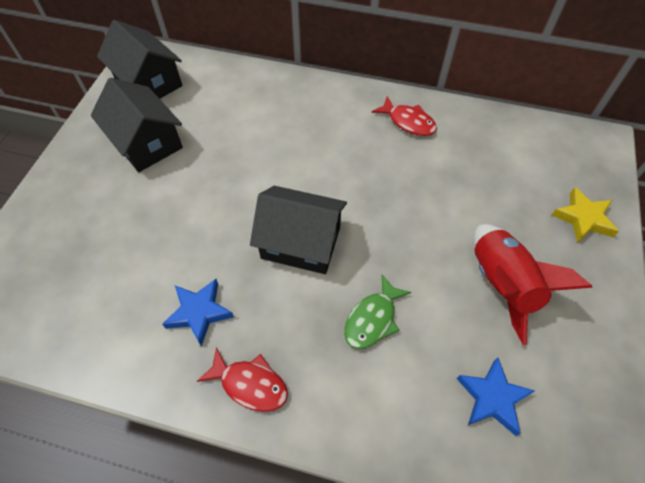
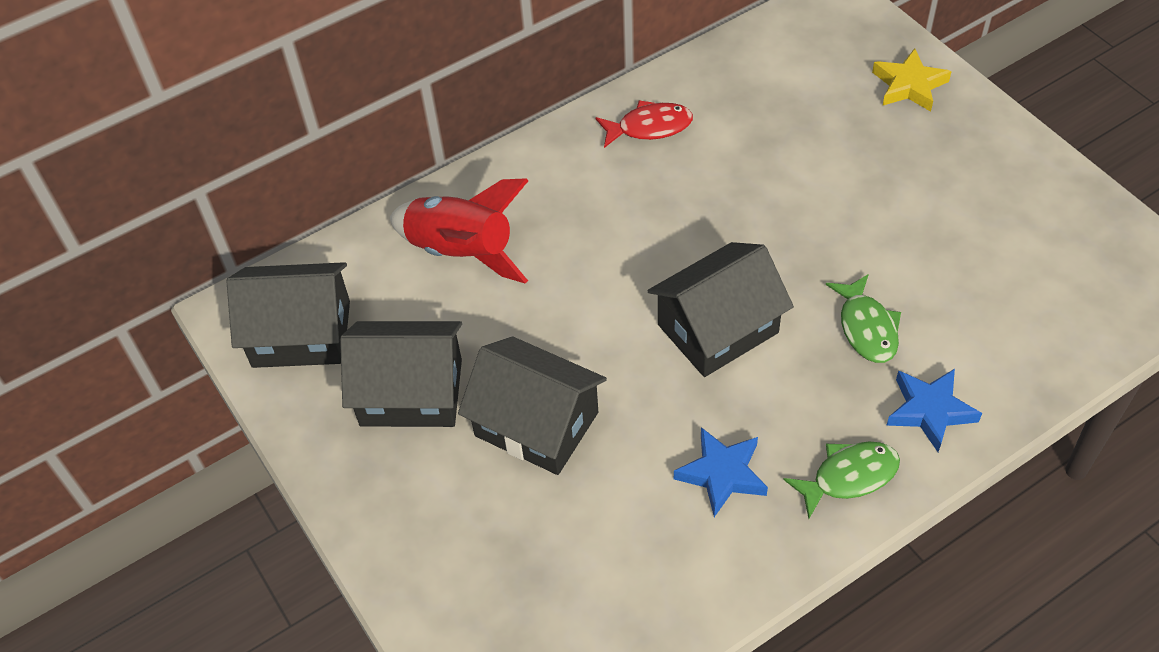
camera: 45 degrees left, 5 degrees down
(166, 204) = (536, 424): none -> black house
(250, 384) = (849, 477): red fish -> green fish
(492, 398) = (1025, 293): blue star -> blue star (930, 411)
(501, 284) = (921, 201): red rocket -> red rocket (461, 252)

